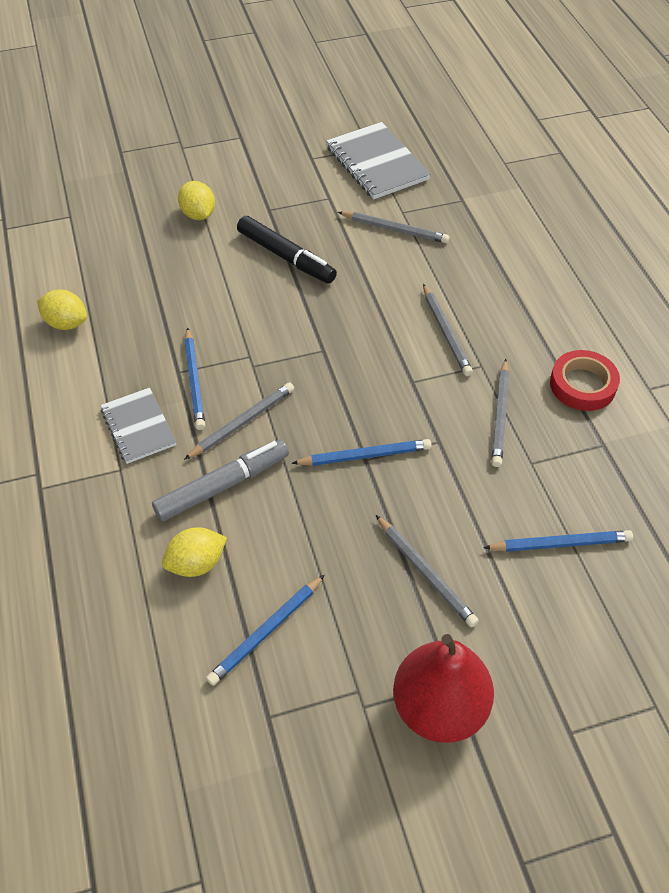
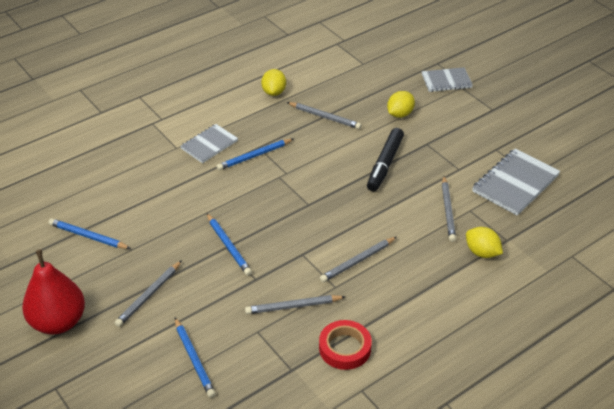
camera: 70 degrees right, 10 degrees down
(162, 155) = (446, 81): none -> grey notebook
(196, 563) = (123, 196): yellow lemon -> yellow lemon (482, 252)
(222, 486) = (180, 191): grey marker -> none
(242, 422) = (231, 185): grey pencil -> grey pencil (325, 117)

